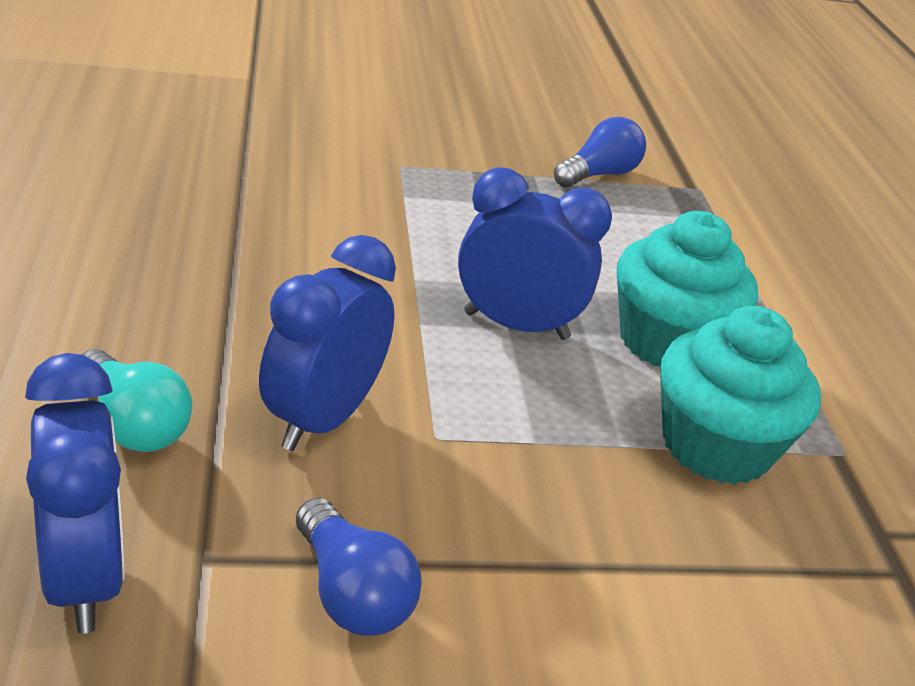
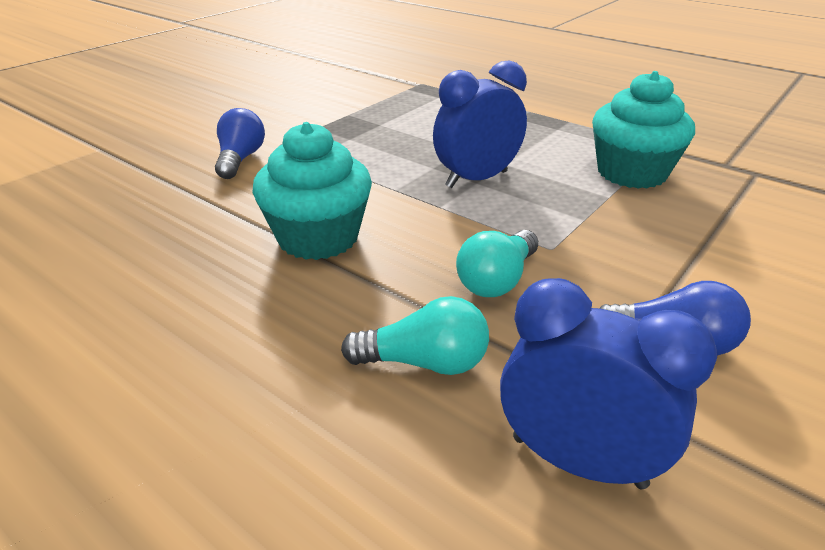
camera: 40 degrees left, 0 degrees up
(322, 419) = (497, 280): blue clock -> turquoise light bulb
(598, 175) = (373, 99): blue light bulb -> blue light bulb (240, 159)
(667, 341) = (536, 147): turquoise cupcake -> turquoise cupcake (318, 237)

